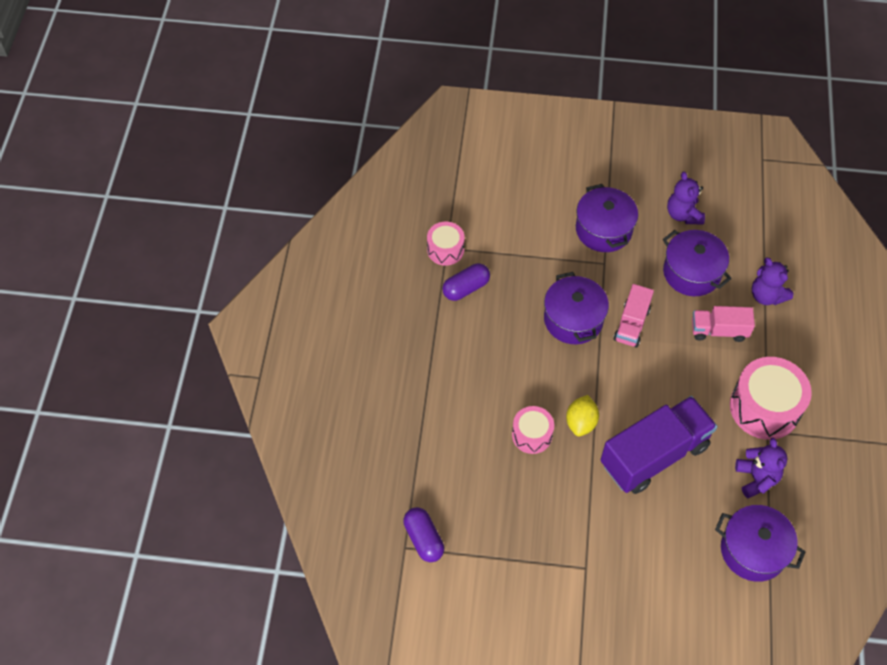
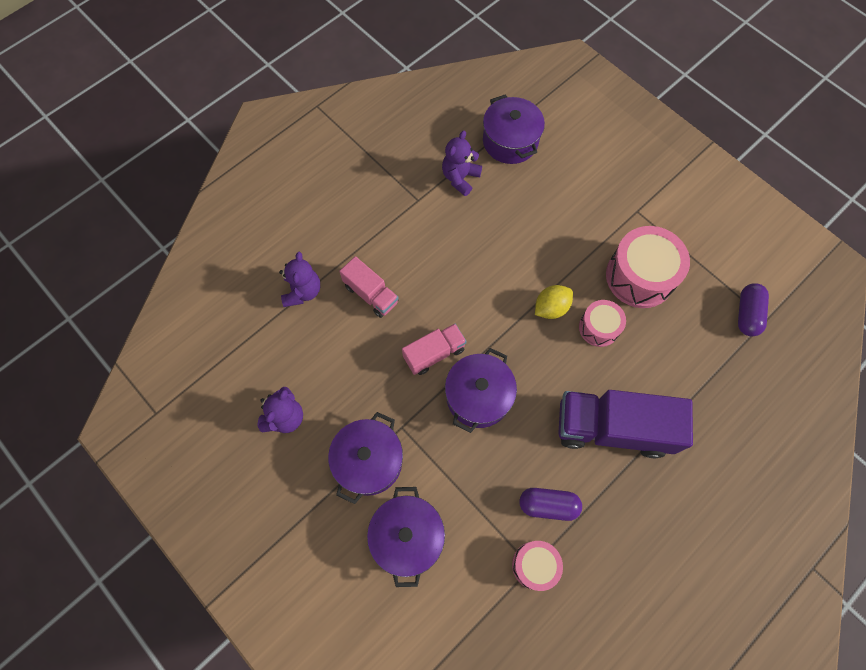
camera: 140 degrees left, 10 degrees up
(654, 455) = (517, 244): purple truck -> purple truck (612, 428)
(692, 272) = (338, 358): purple pot -> purple pot (407, 537)
(764, 407) = (402, 215): pink drum -> pink drum (640, 276)

